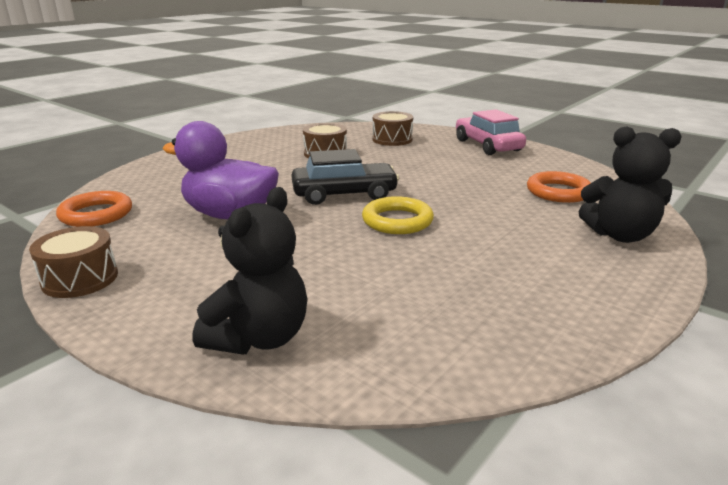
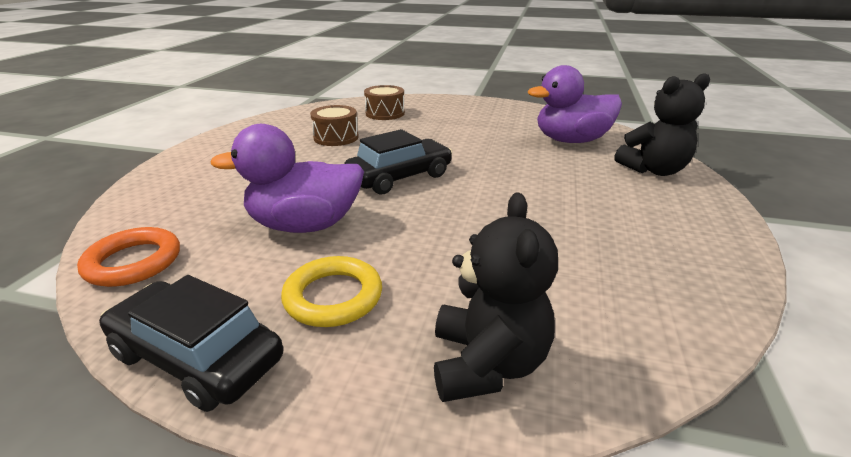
camera: 25 degrees left, 5 degrees up
(80, 279) = (197, 357): brown drum -> black car
(397, 221) = (476, 195): yellow ring -> yellow ring (333, 296)
(487, 145) = (472, 107): pink car -> none
(558, 192) = (571, 140): orange ring -> purple duck

